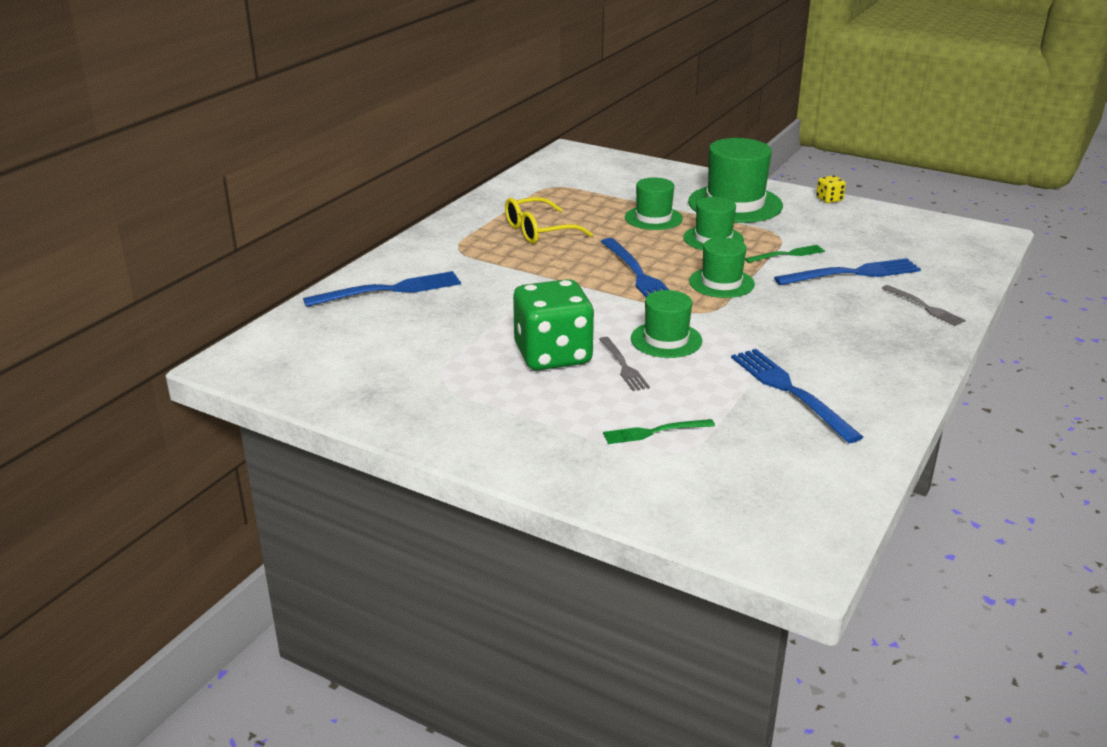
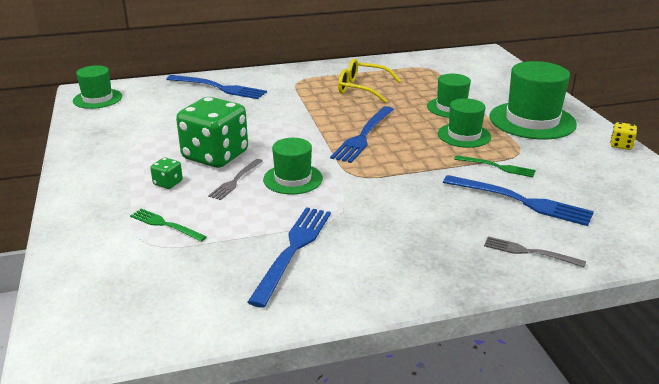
camera: 45 degrees right, 0 degrees up
(570, 400) = (168, 183): none -> green dice
(721, 283) = (406, 163): green hat -> green hat (97, 99)
(925, 307) = (529, 252): grey fork -> grey fork turned 105 degrees clockwise

